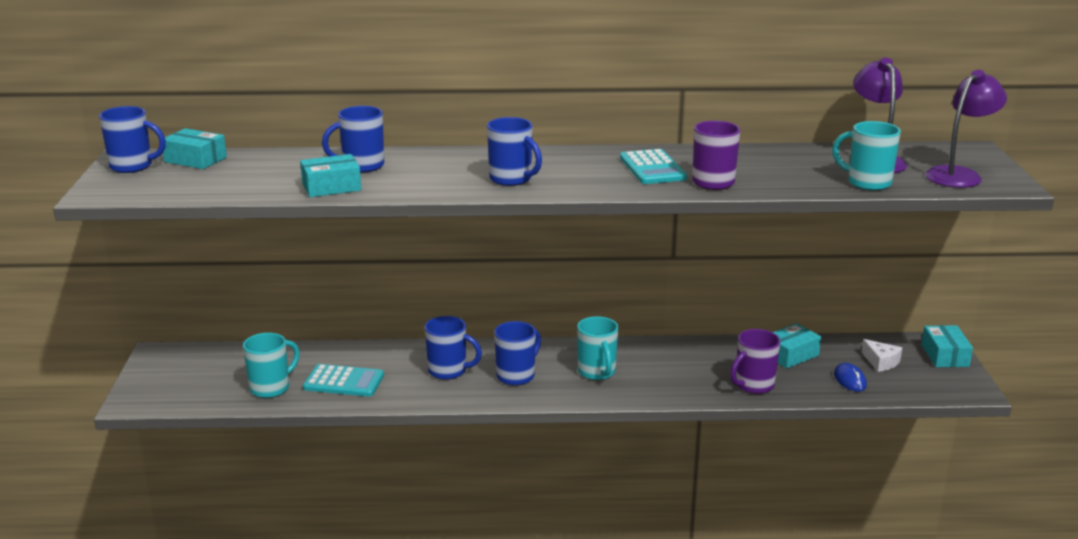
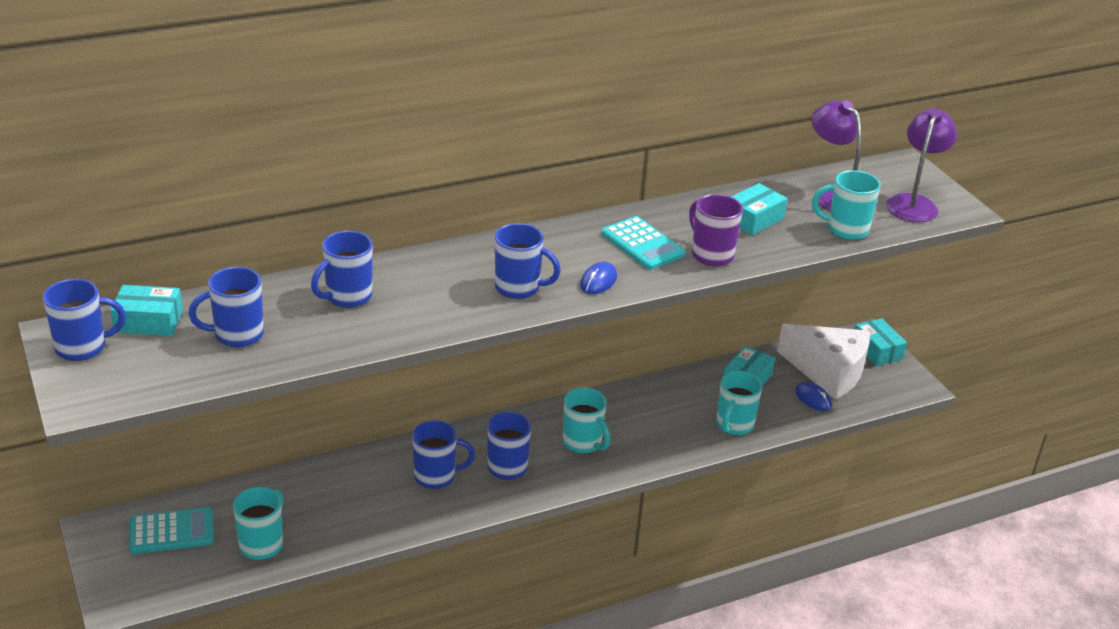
camera: 25 degrees left, 10 degrees up
(252, 175) = (237, 335): none -> blue mug
(331, 187) = (341, 337): turquoise box -> turquoise box (753, 219)
(344, 382) = (335, 517): turquoise calculator -> turquoise calculator (171, 531)
(587, 184) = (598, 281): none -> blue mouse
(753, 385) = (734, 425): purple mug -> turquoise mug
(881, 362) = (828, 370): white cheese -> white cheese, size x2.31

